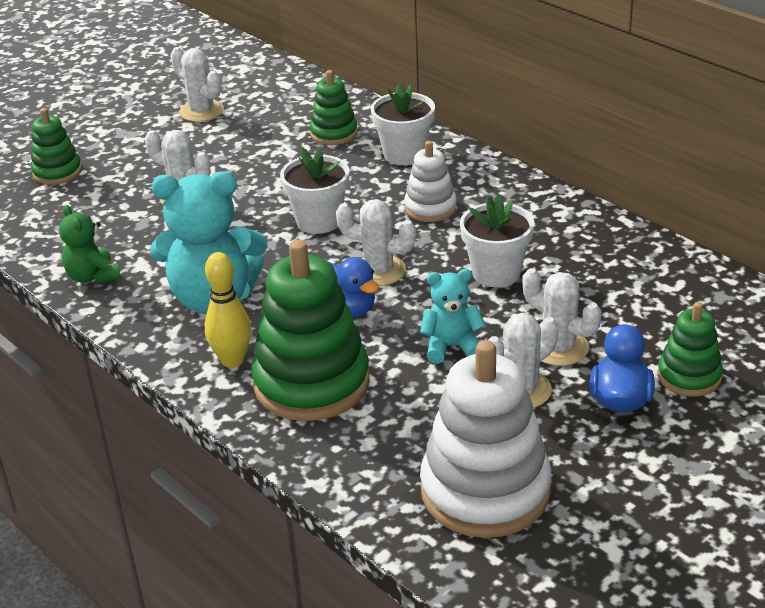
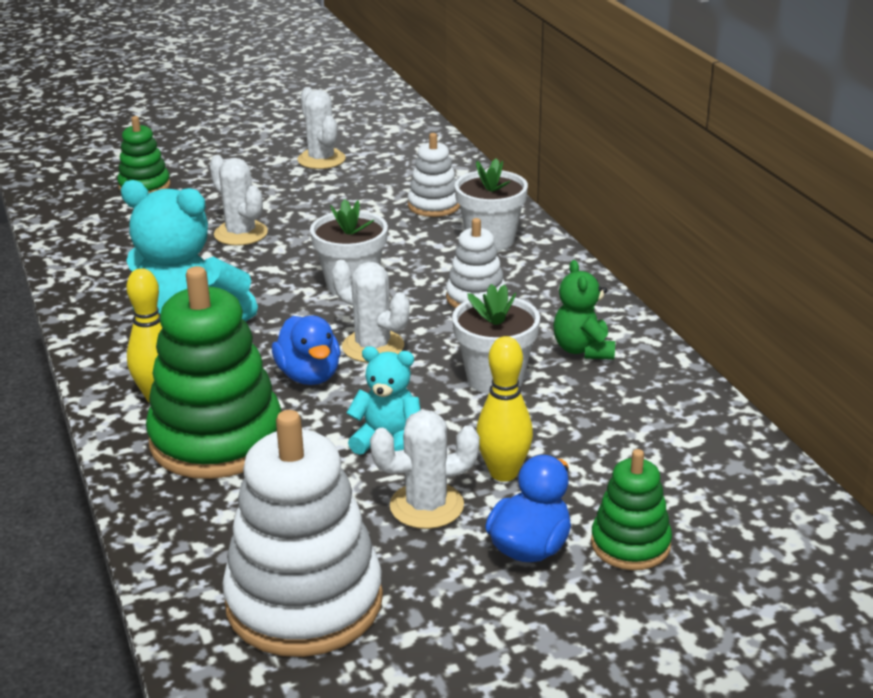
camera: 20 degrees right, 5 degrees down
(93, 276) = (97, 287): green teddy bear -> green teddy bear (583, 350)
(334, 133) = (434, 205): green stacking toy -> white stacking toy
(559, 348) = (503, 473): white cactus -> yellow bowling pin

